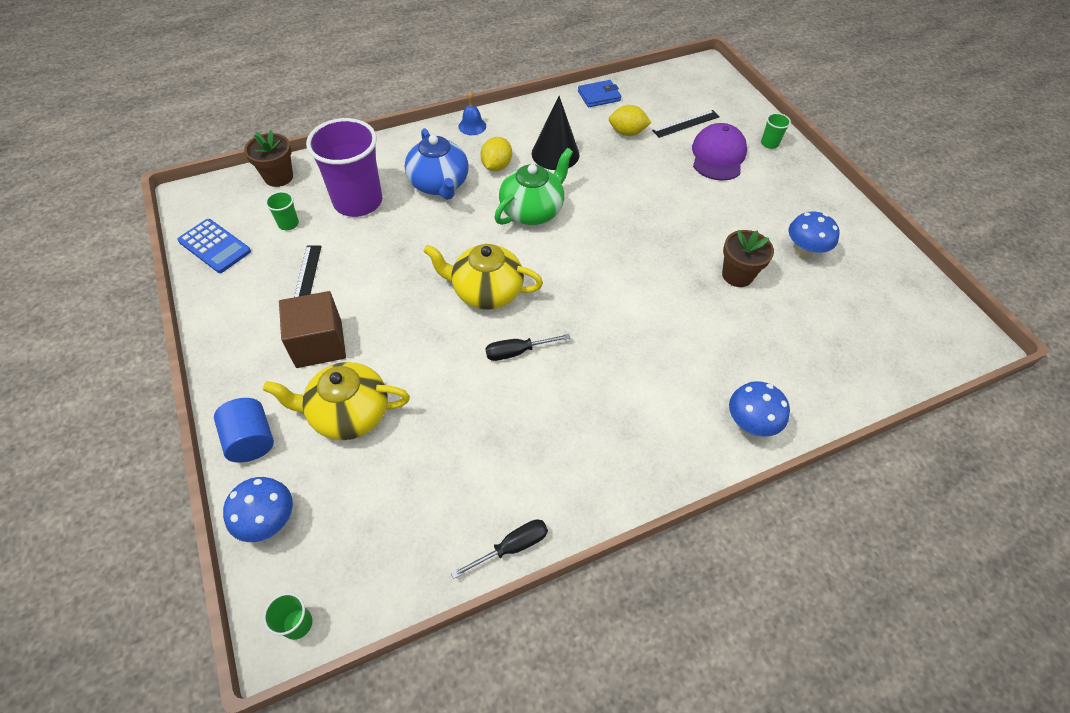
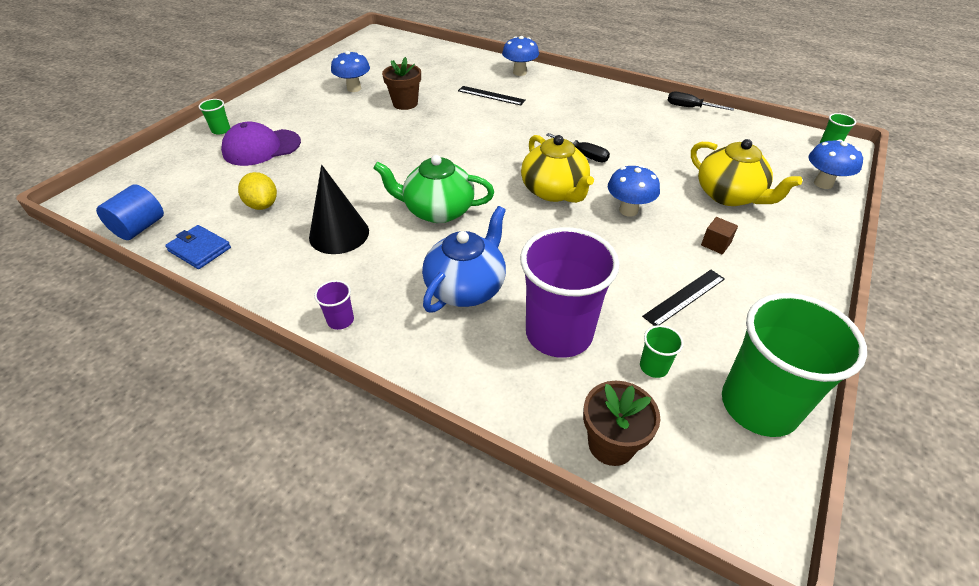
camera: 125 degrees left, 10 degrees down
(214, 246) = (759, 405): blue calculator -> green cup
(251, 440) = (813, 224): blue cylinder -> blue cylinder (140, 227)
(319, 344) = (715, 244): brown cube -> brown cube, size x0.47
(413, 321) = (628, 210): none -> blue mushroom
(472, 126) = (340, 320): blue bell -> purple cup
(496, 166) = (397, 263): yellow lemon -> none
(686, 123) = (218, 178): black ruler -> black ruler (491, 95)

